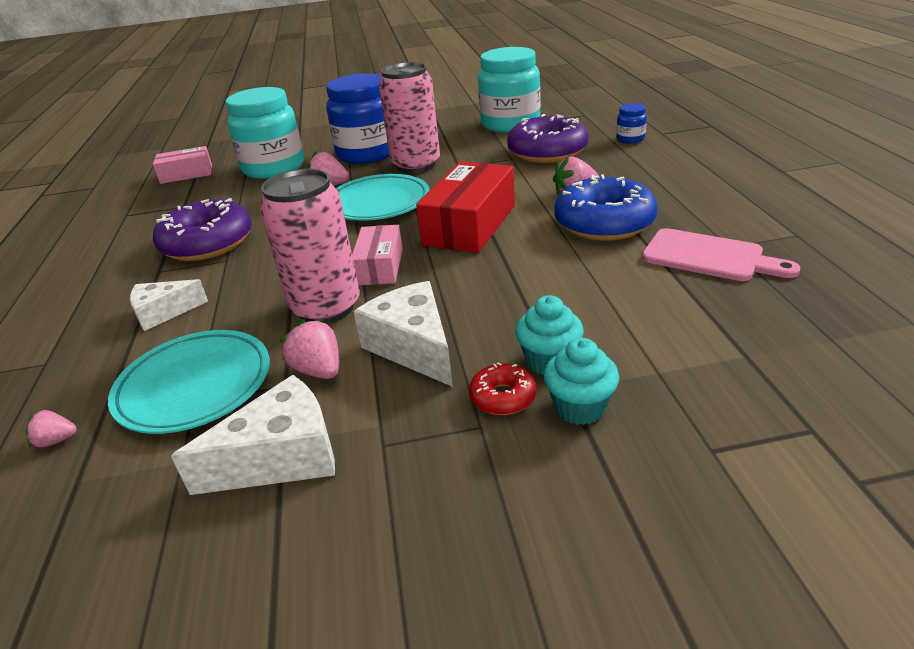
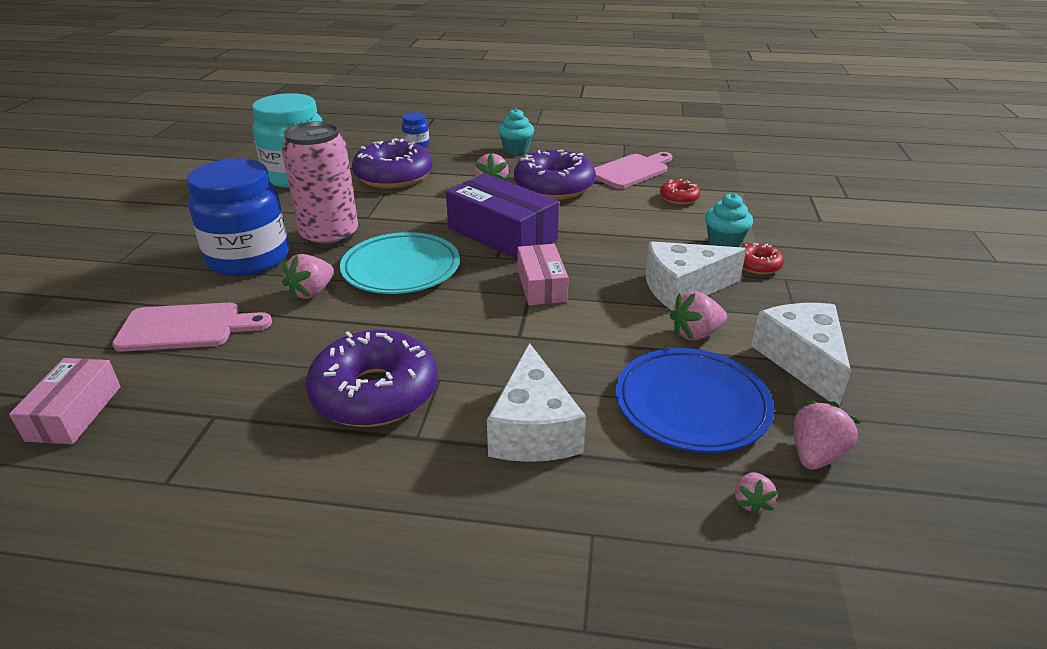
camera: 75 degrees left, 0 degrees up
(113, 479) = (815, 454): none -> pink strawberry
(164, 313) = (533, 429): white cheese -> white cheese, size x1.52
(194, 386) = (691, 405): turquoise plate -> blue plate
(274, 168) = (186, 327): turquoise jar -> pink cutting board
(326, 308) = (597, 321): pink can -> none
(380, 266) = (541, 285): pink box -> pink box turned 60 degrees clockwise
(470, 224) = (502, 234): red box -> purple box
(580, 407) = (775, 244): turquoise cupcake -> turquoise cupcake (516, 150)
(604, 223) = (554, 187): blue donut -> purple donut
(659, 305) = (679, 198): none -> red donut

